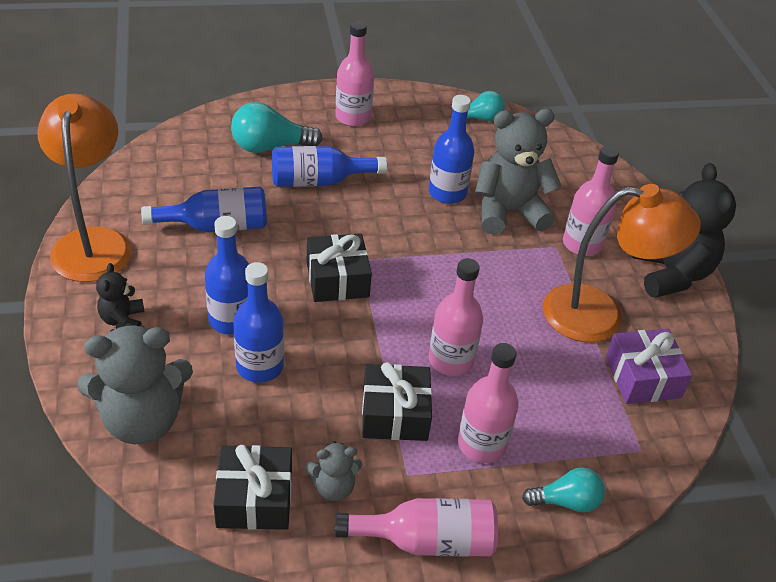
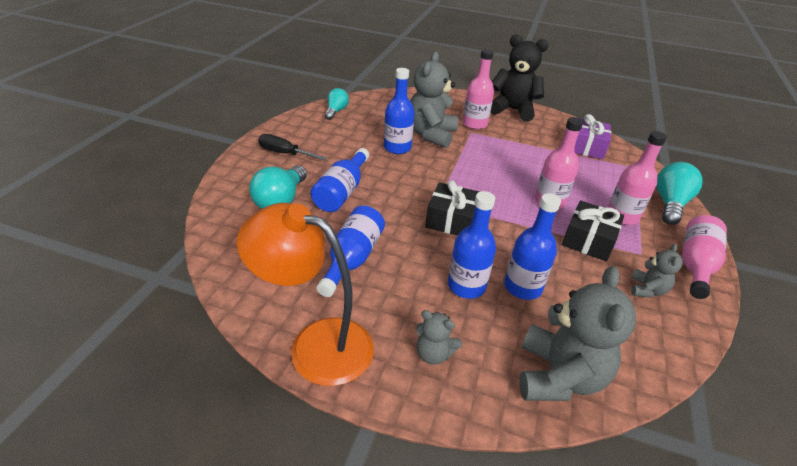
camera: 60 degrees left, 5 degrees down
(123, 320) = (433, 353): black teddy bear -> grey teddy bear
(254, 499) = (653, 333): black gift -> none
(353, 117) = (285, 153): pink bottle -> black screwdriver
(566, 501) = (669, 204): turquoise light bulb -> turquoise light bulb, size x1.56
(600, 315) = (534, 141): orange lamp -> none

